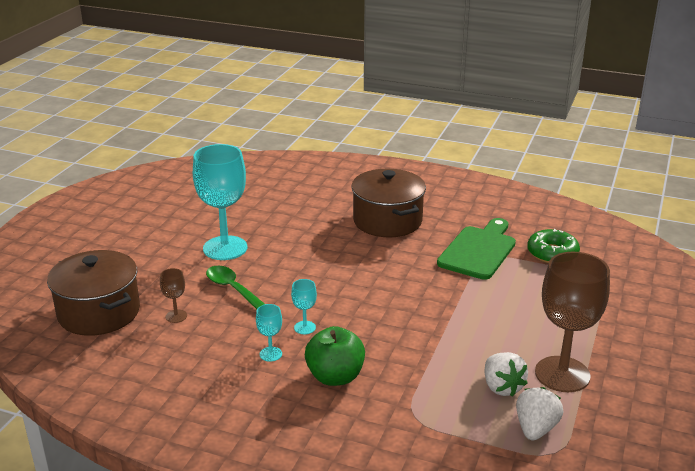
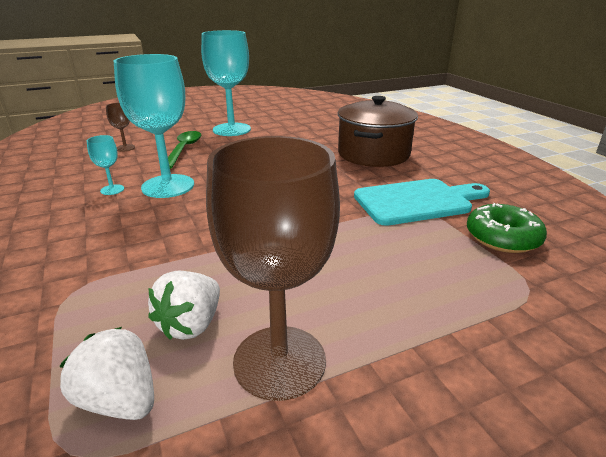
camera: 45 degrees right, 0 degrees up
(99, 312) = (102, 131): brown pot -> none
(305, 327) = (168, 186): turquoise goblet -> turquoise goblet, size x2.32
(335, 377) = (106, 225): green apple -> none
(478, 250) = (417, 201): green cutting board -> turquoise cutting board
(535, 429) = (120, 400): white strawberry -> white strawberry turned 120 degrees counterclockwise

